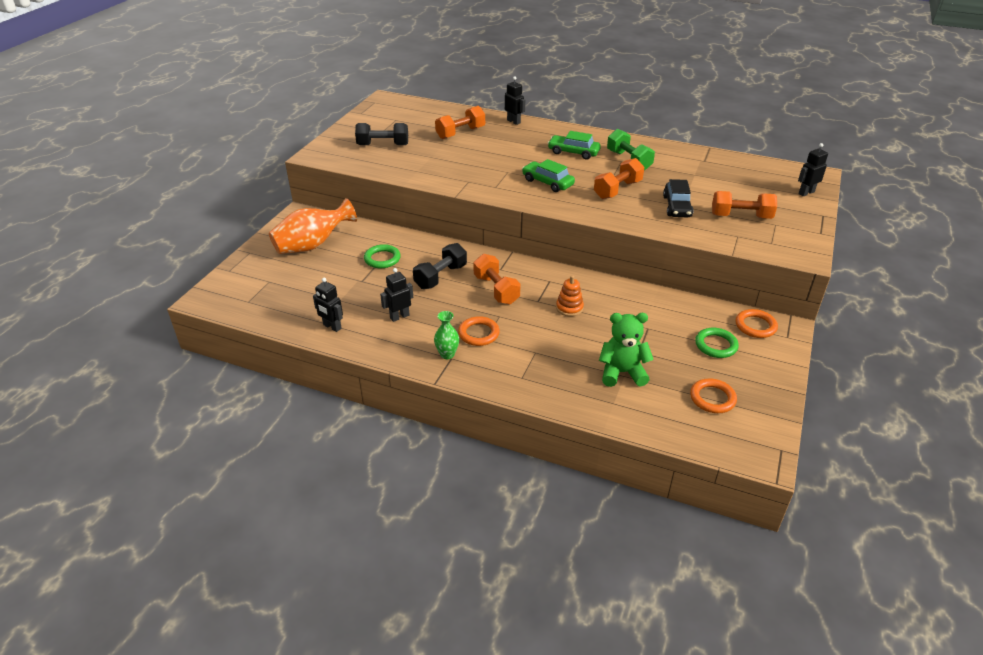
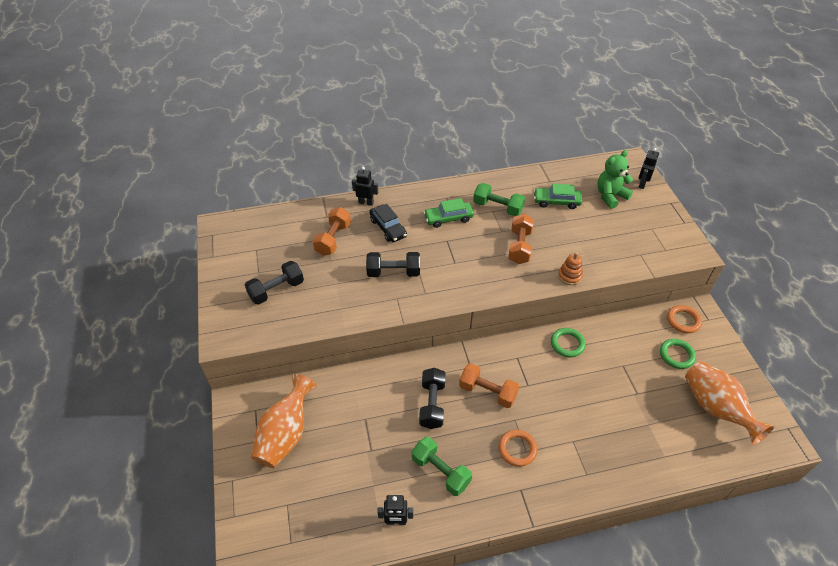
camera: 35 degrees left, 10 degrees up
(382, 259) = (365, 413): green ring -> green ring (567, 344)
(399, 316) = (440, 471): black robot -> green dumbbell
(447, 354) = (514, 488): green vase -> none
(484, 166) = (393, 272): none -> black dumbbell
(547, 182) = (461, 265): green car -> green car (556, 202)
(569, 308) = (556, 378): orange stacking toy -> orange stacking toy (569, 276)
(622, 372) = (645, 422): green teddy bear -> green teddy bear (610, 196)
(677, 206) = (576, 244): black car -> black car (388, 228)
(712, 398) = (716, 408): orange ring -> orange vase
(741, 216) = (624, 232): orange dumbbell -> none

